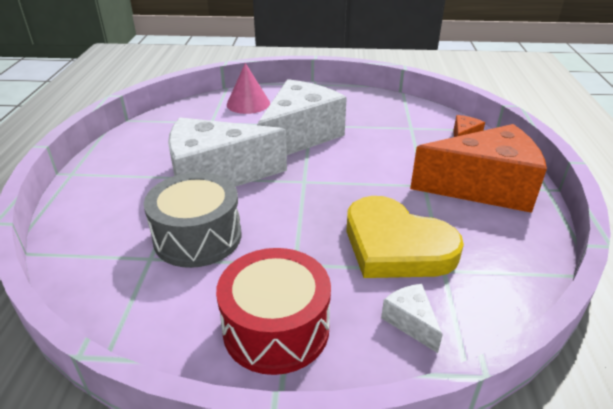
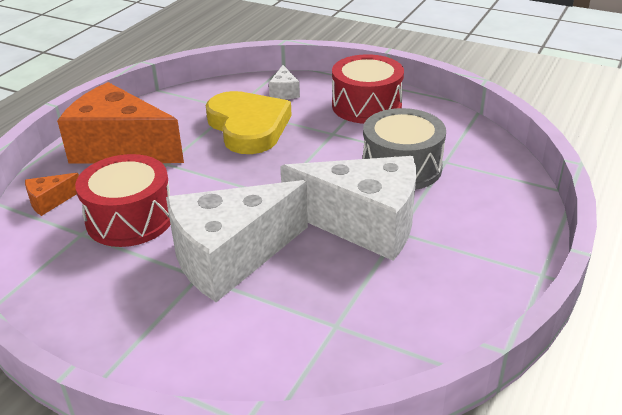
camera: 155 degrees left, 0 degrees up
(248, 103) = (254, 357): pink cone -> none
(392, 141) = (130, 219): none -> red drum

